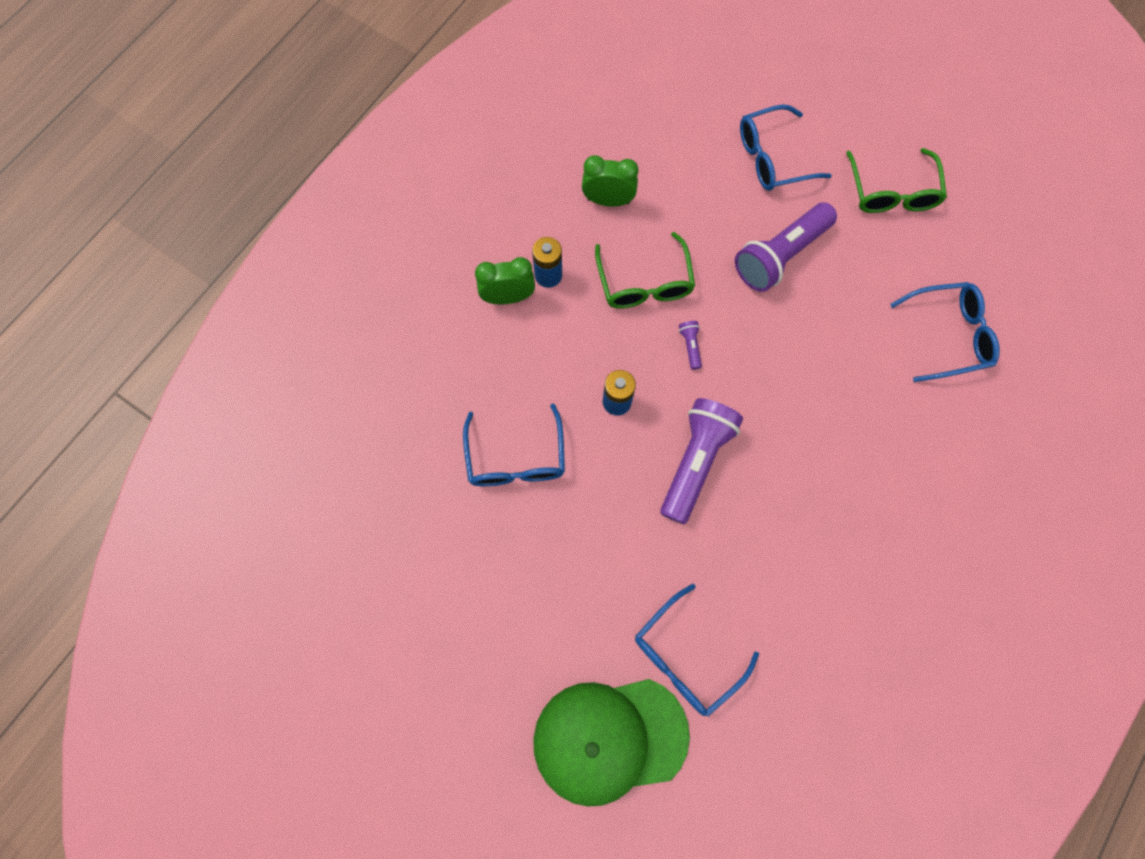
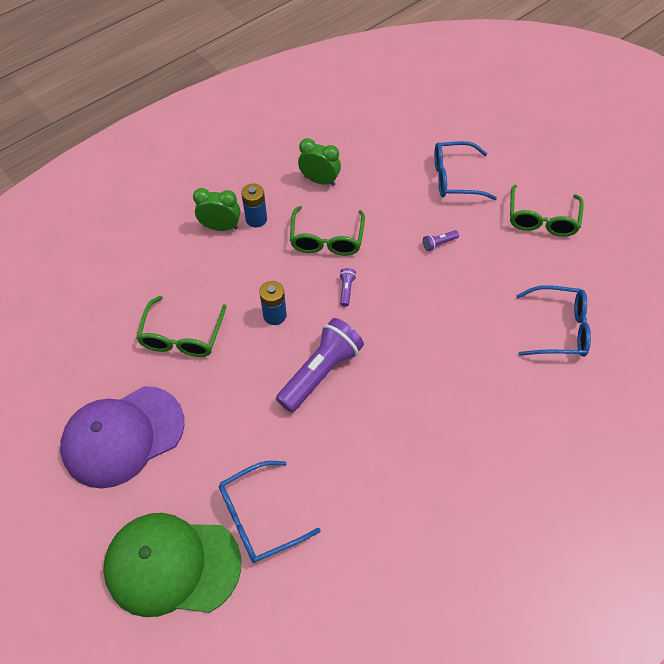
camera: 15 degrees right, 15 degrees down
(494, 603) = (123, 436): none -> purple cap
(516, 458) = (182, 336): blue glasses -> green glasses
(780, 255) = (439, 243): purple flashlight -> purple flashlight, size x0.41

